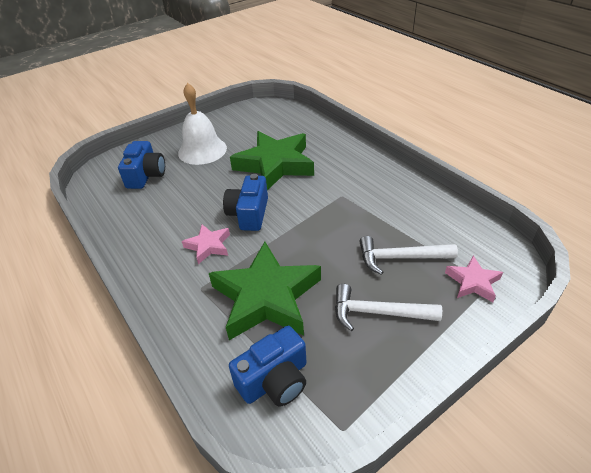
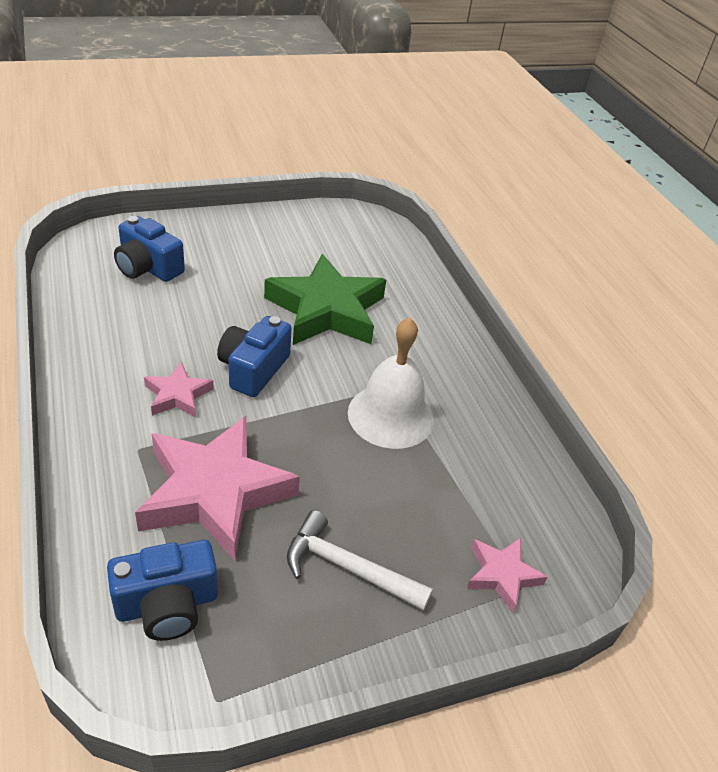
camera: 10 degrees right, 0 degrees up
(146, 175) = (148, 267): blue camera -> blue camera turned 105 degrees clockwise
(202, 150) = (239, 255): white bell -> white bell (390, 415)
(266, 297) = (214, 492): green star -> pink star
(400, 258) = (421, 504): white hammer -> none

